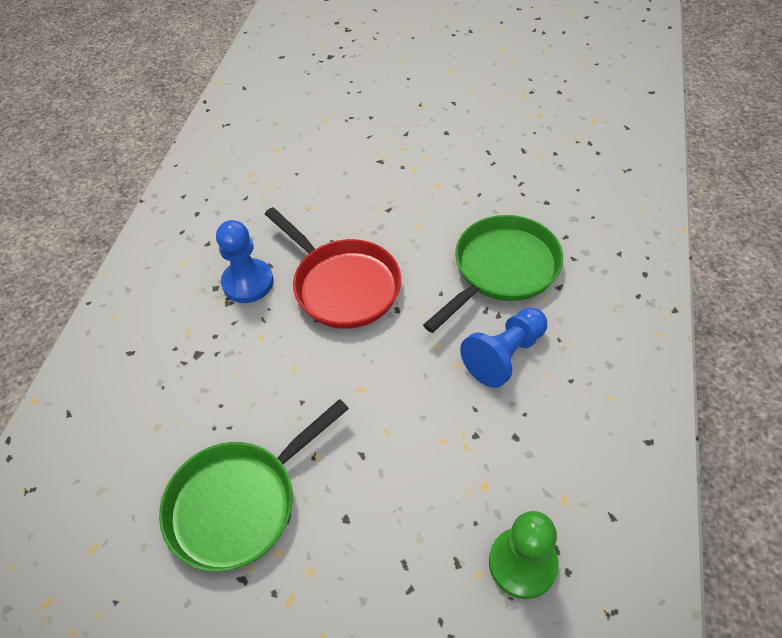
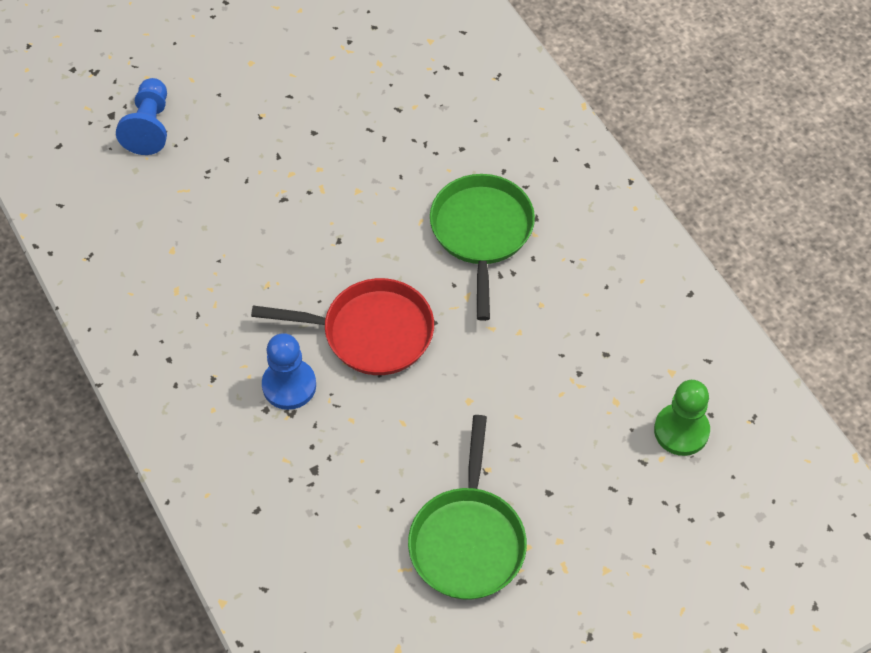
camera: 45 degrees left, 5 degrees up
(504, 355) = (546, 300): blue pawn -> blue pawn (149, 127)

